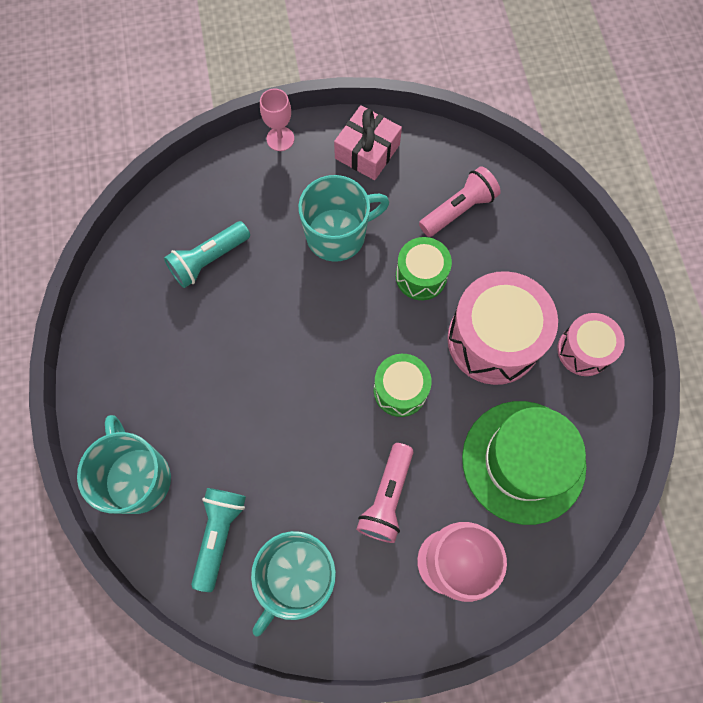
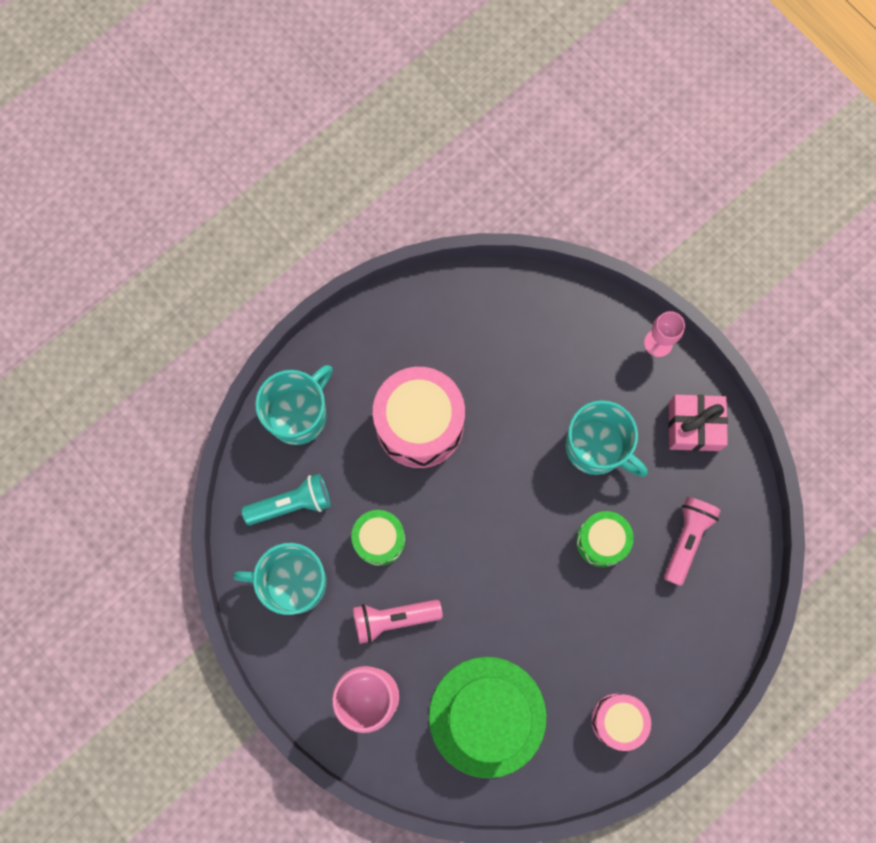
camera: 60 degrees right, 5 degrees up
(209, 260) = (507, 354): turquoise flashlight -> none
(400, 390) = (488, 580): green drum -> green drum (379, 540)
(458, 210) = (686, 539): pink flashlight -> pink flashlight turned 90 degrees counterclockwise
(493, 340) = (580, 636): pink drum -> pink drum (419, 424)

